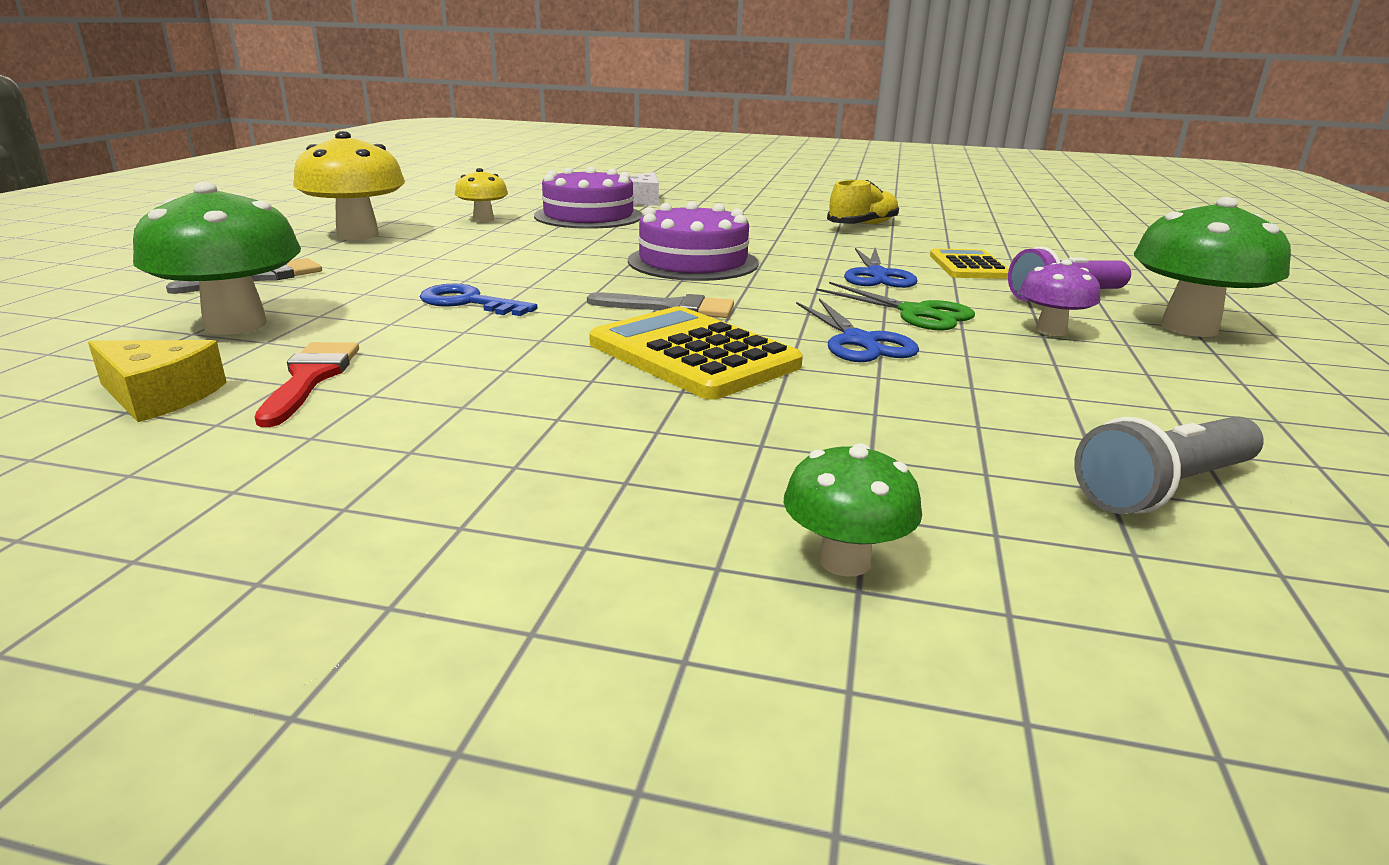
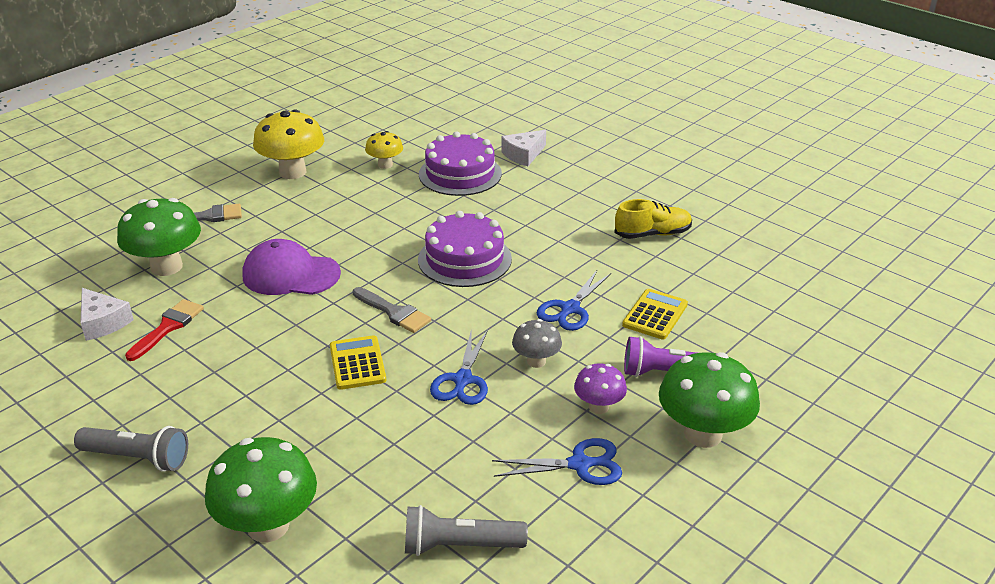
camera: 30 degrees right, 10 degrees up
(159, 396) = (103, 322): yellow cheese -> white cheese
(437, 545) = (137, 458): none -> grey flashlight
(468, 302) = (290, 274): blue key -> purple cap
(693, 355) = (357, 363): yellow calculator -> yellow calculator, size x0.63
(844, 561) = (268, 526): green mushroom -> green mushroom, size x1.82
(915, 313) = (536, 361): green scissors -> grey mushroom
(1130, 376) = (579, 464): none -> blue scissors

